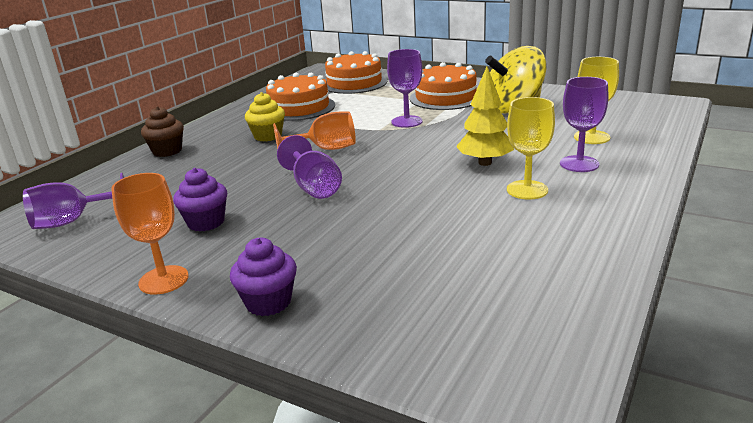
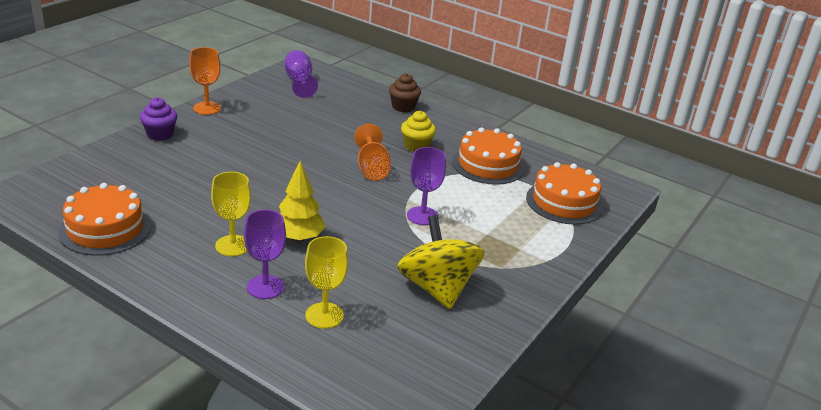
camera: 90 degrees right, 5 degrees up
(206, 222) = (269, 120): purple cupcake -> none
(314, 187) = (298, 158): purple goblet -> none
(445, 97) = (491, 251): orange cake -> orange cake (105, 229)

